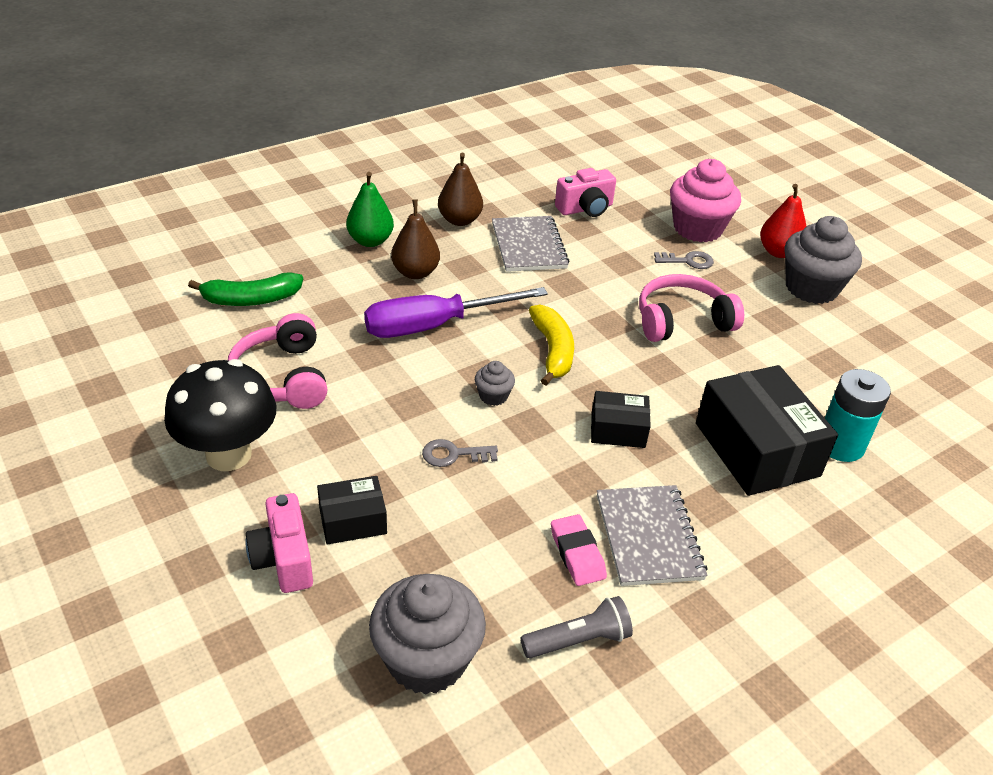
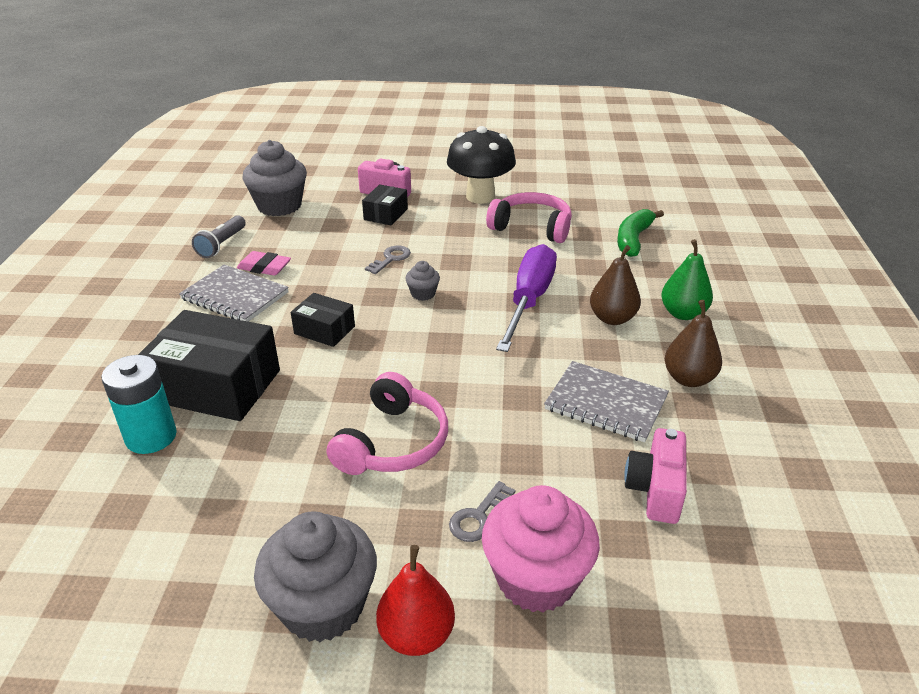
camera: 130 degrees right, 5 degrees down
(552, 351) = (439, 342): yellow banana -> none
(618, 430) = (324, 330): black box -> black box turned 75 degrees clockwise

